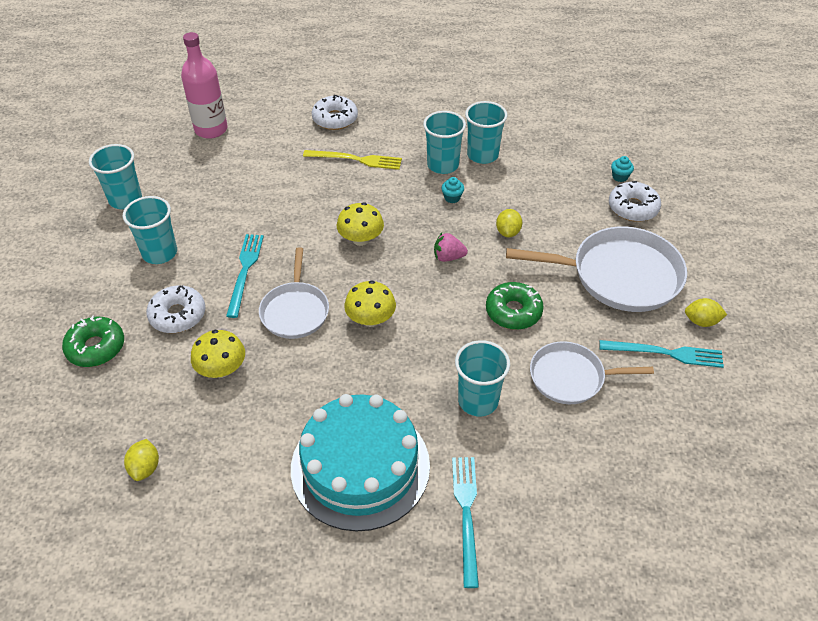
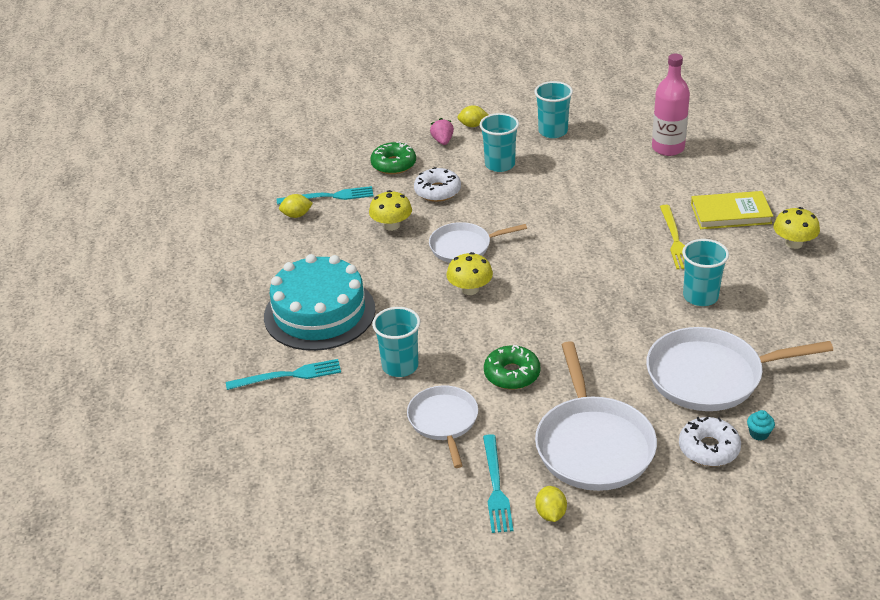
camera: 80 degrees right, 10 degrees down
(245, 271) = (497, 211): turquoise fork -> turquoise fork (329, 196)
(335, 119) = (730, 214): white donut -> yellow book
(361, 239) = (565, 264): yellow mushroom -> yellow mushroom (794, 243)
(448, 257) = (566, 322): pink strawberry -> pink strawberry (442, 141)
(452, 198) = (652, 311): turquoise cupcake -> none
(482, 155) = (734, 322): turquoise cup -> none
(508, 232) = (620, 356): yellow lemon -> yellow lemon (473, 125)
(547, 185) = (710, 376): none -> white pan

